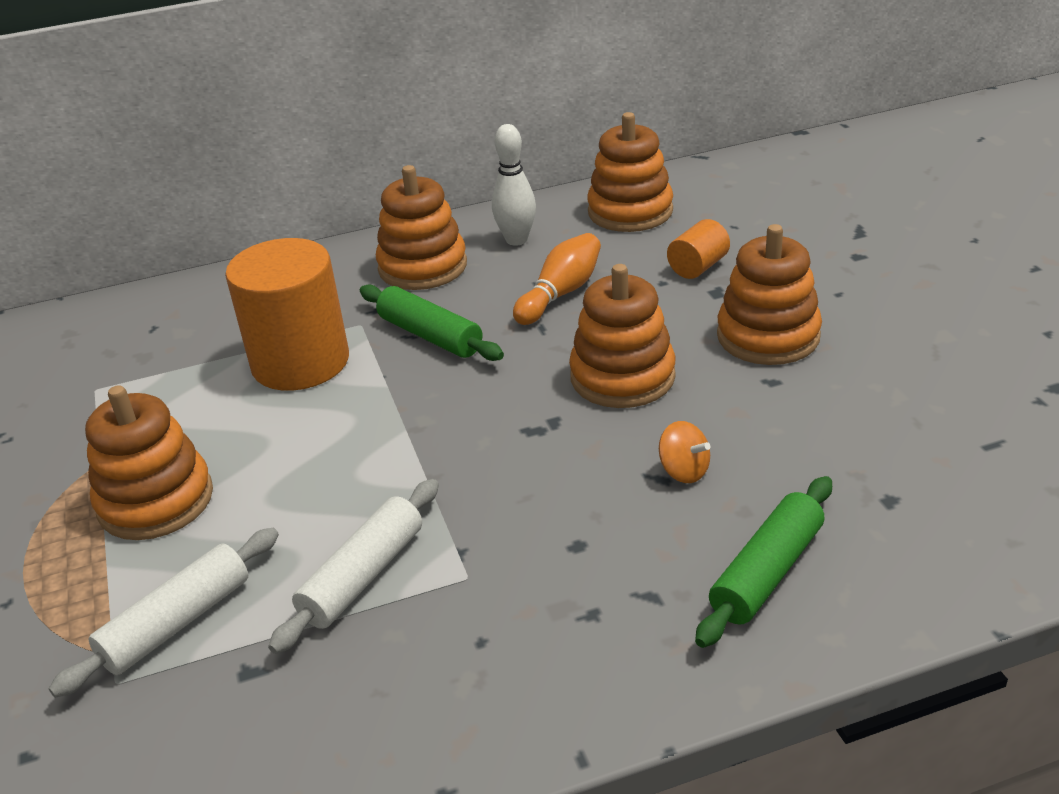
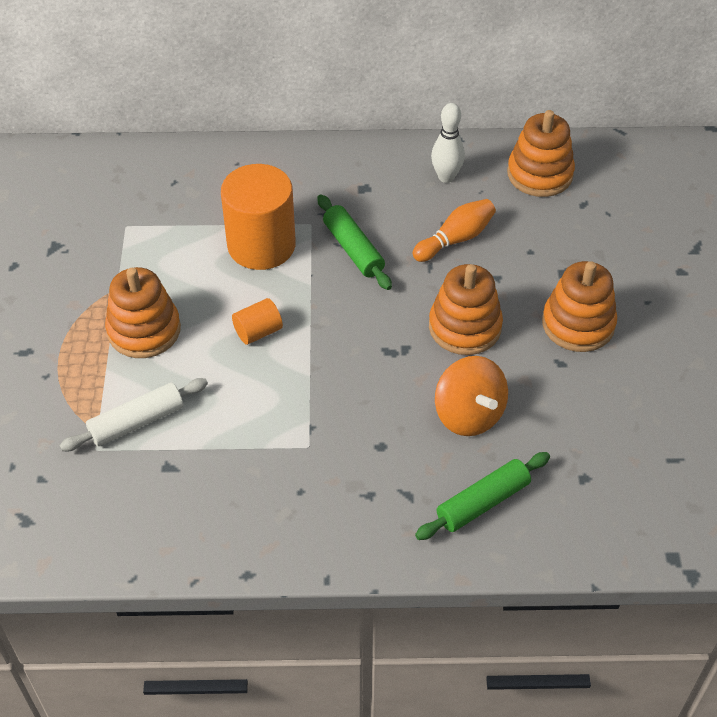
camera: 15 degrees right, 15 degrees up
(363, 576) = (249, 425): white rolling pin -> none
(422, 267) = (371, 182): orange stacking toy -> none
(684, 471) = (469, 414): orange spinning top -> orange spinning top, size x1.94
(698, 267) = (562, 245): orange cylinder -> orange cylinder (258, 332)

